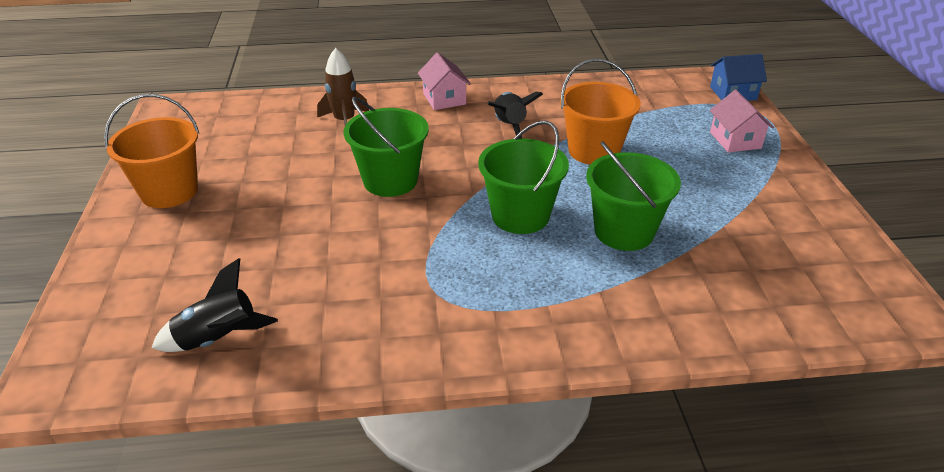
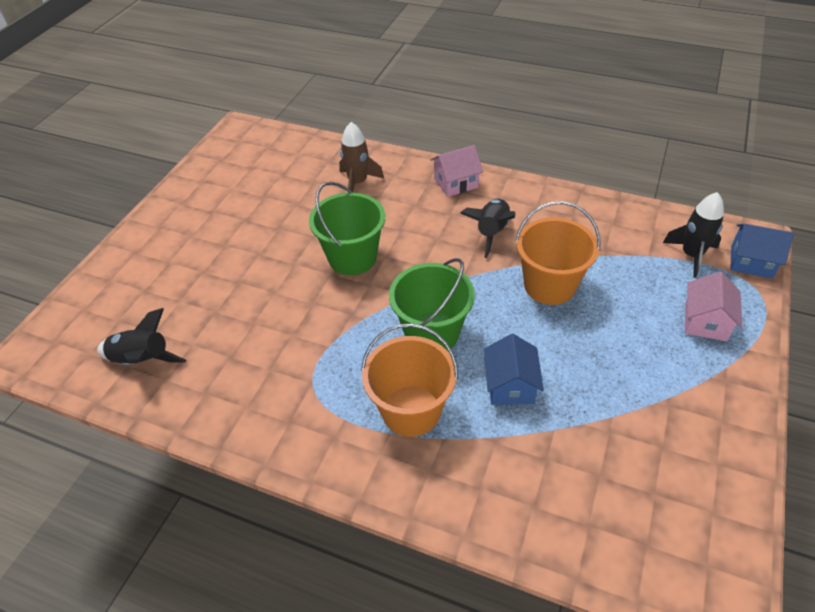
camera: 30 degrees right, 10 degrees up
(169, 191) = (191, 212): orange bucket -> orange bucket (411, 410)
(444, 99) = (456, 183): pink house -> pink house turned 60 degrees clockwise
(624, 231) = (510, 385): green bucket -> blue house
(686, 100) = (691, 255): none -> black rocket

